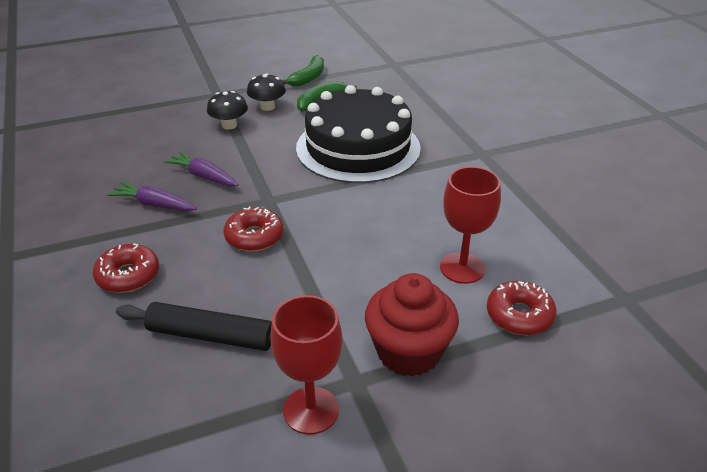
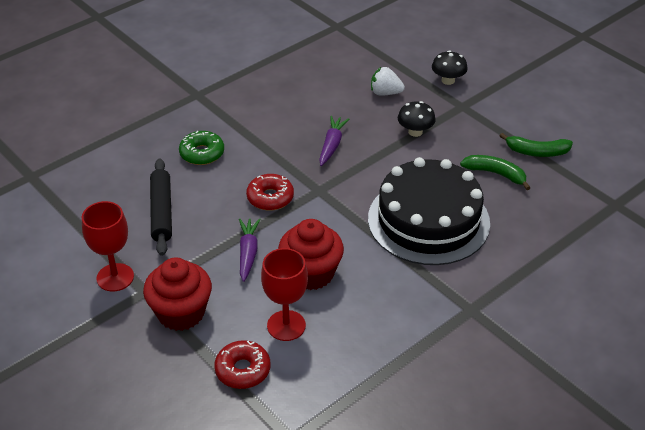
camera: 70 degrees right, 5 degrees up
(128, 276) = (202, 153): red donut -> green donut
(154, 127) = (385, 93): none -> white strawberry
(154, 205) = (283, 134): purple carrot -> purple carrot (248, 253)
(267, 107) = (461, 143): black mushroom -> black mushroom (448, 80)
(392, 234) = (311, 273): none -> red cupcake

